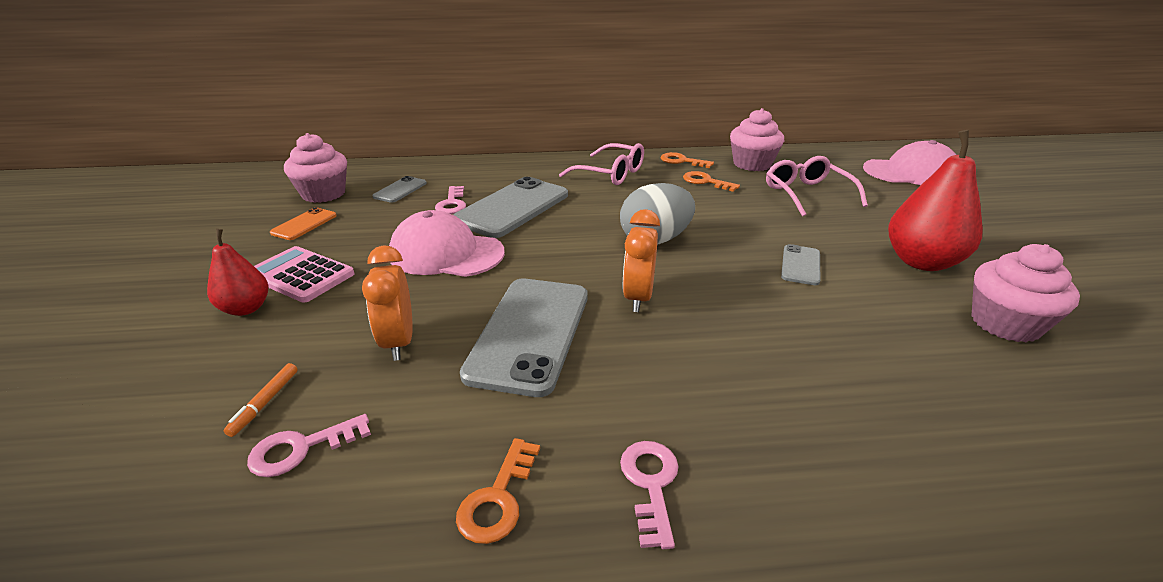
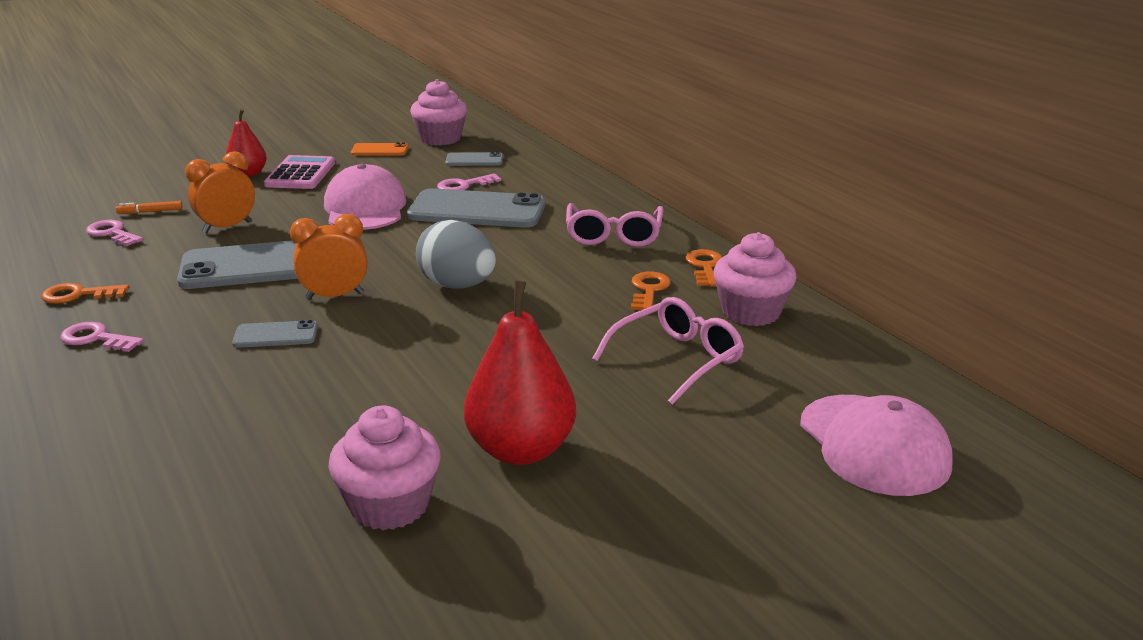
camera: 65 degrees right, 5 degrees down
(651, 484) = (96, 338): pink key -> pink key turned 135 degrees counterclockwise
(800, 265) = (455, 369): grey phone -> grey phone (275, 335)

